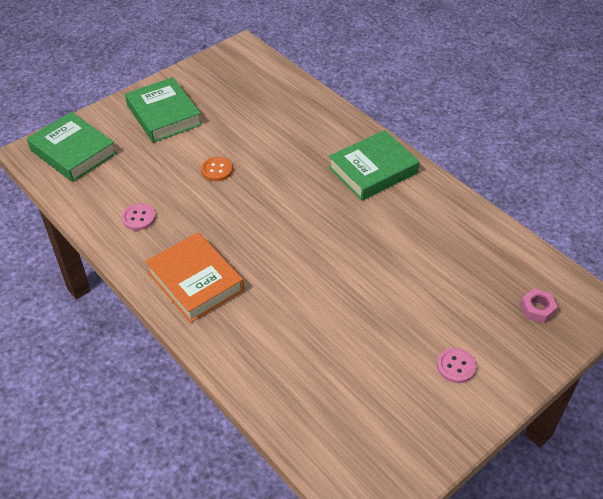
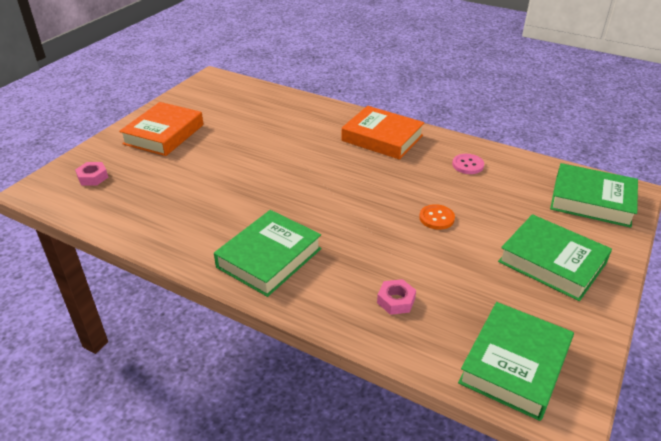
camera: 160 degrees right, 10 degrees down
(249, 70) = (514, 365): none -> green book
(294, 118) = (396, 301): none -> pink nut
(456, 366) = (164, 134): pink button -> orange book

